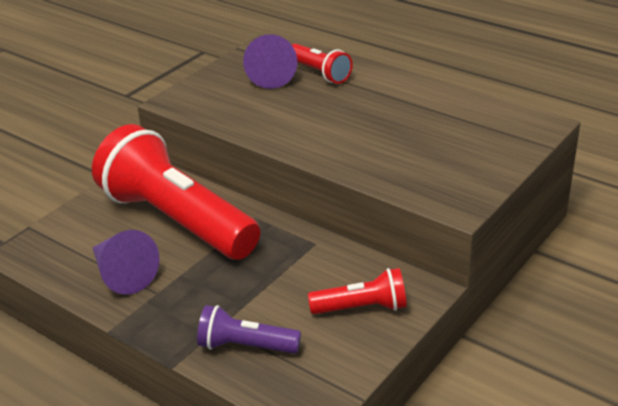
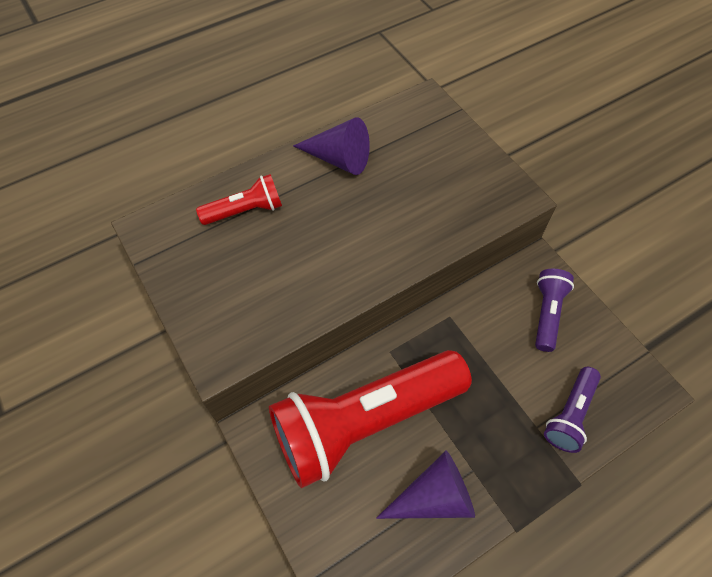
camera: 70 degrees left, 25 degrees up
(272, 75) = (222, 251): purple cone -> purple cone (339, 159)
(362, 308) = (547, 314): red flashlight -> purple flashlight

